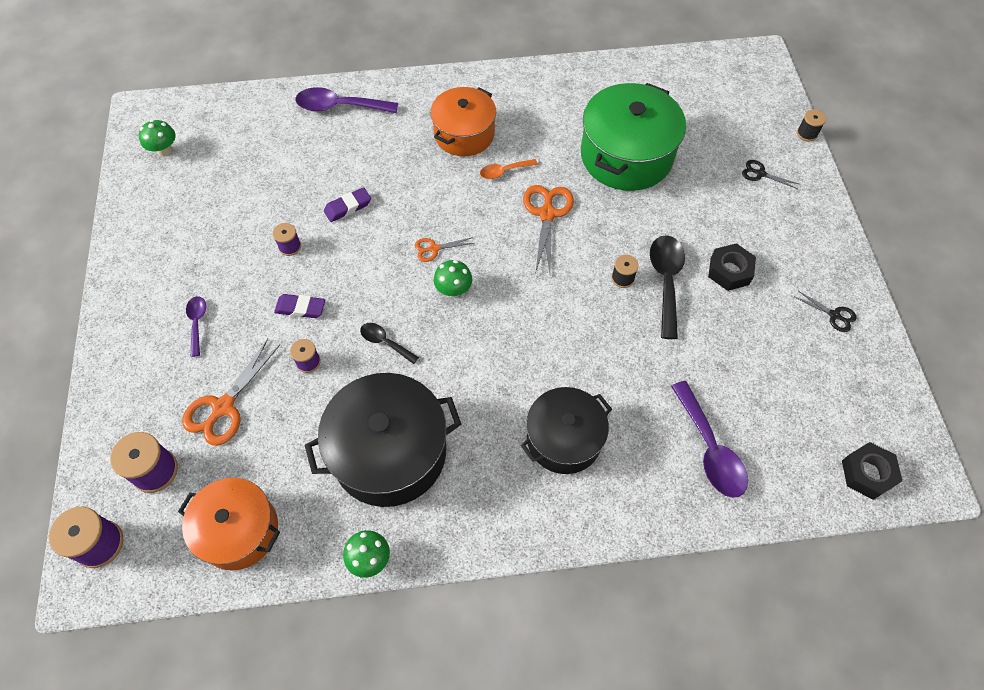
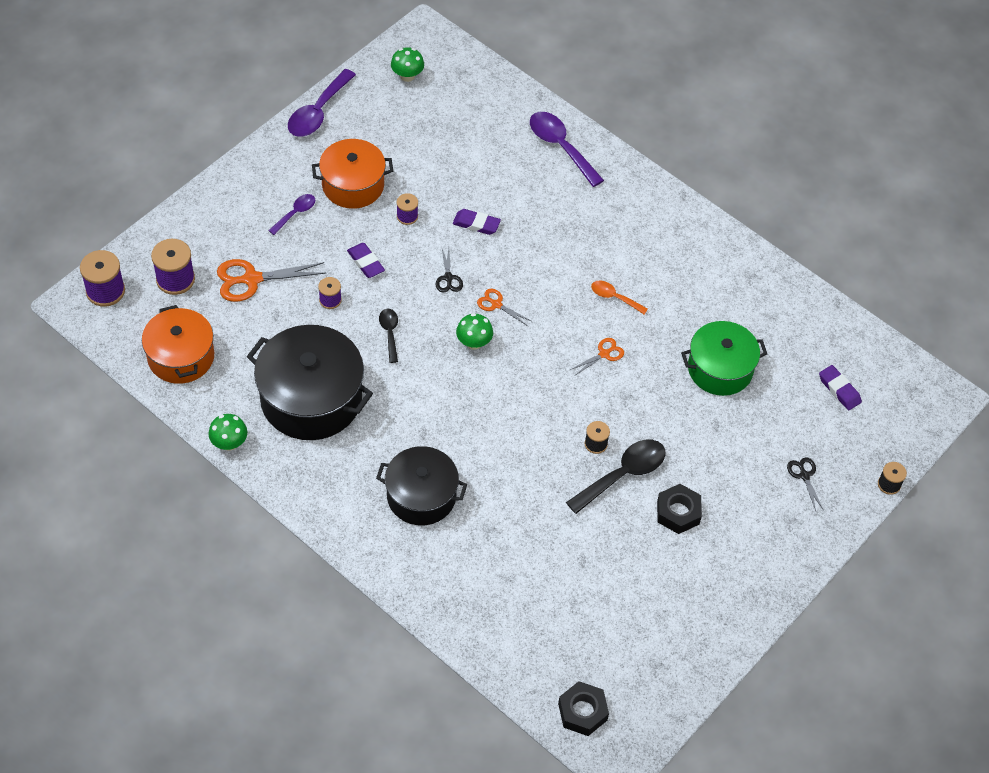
camera: 45 degrees right, 5 degrees down
(464, 134) = (622, 245): orange pot -> orange pot (353, 185)
(547, 214) = (604, 354): orange scissors -> orange scissors, size x0.54
(626, 156) = (720, 369): green pot -> green pot, size x0.66
(705, 104) = (839, 390): none -> purple eraser
(709, 449) = (502, 594): purple spoon -> purple spoon (318, 112)
(834, 315) = (709, 611): black scissors -> black scissors (448, 278)

